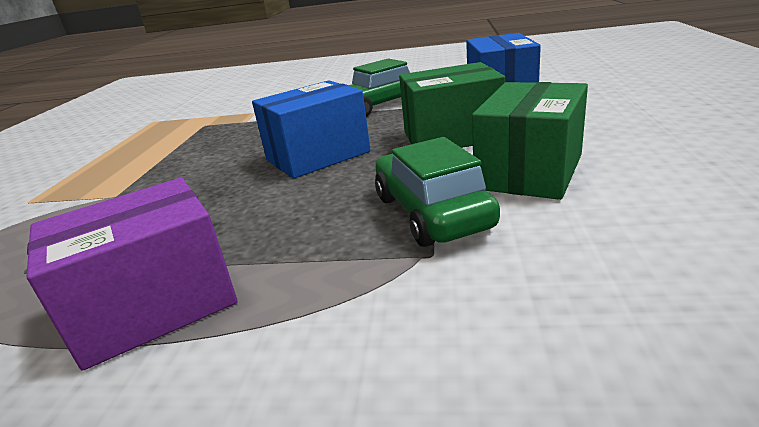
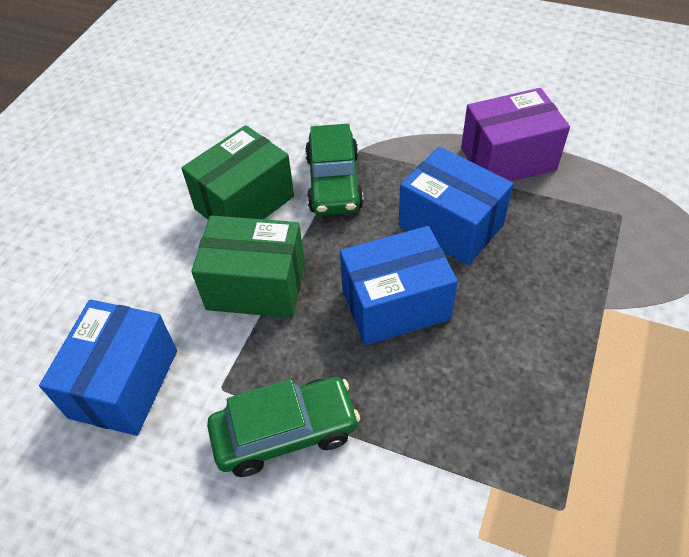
camera: 165 degrees left, 25 degrees up
(263, 211) = (450, 225): none -> blue box

